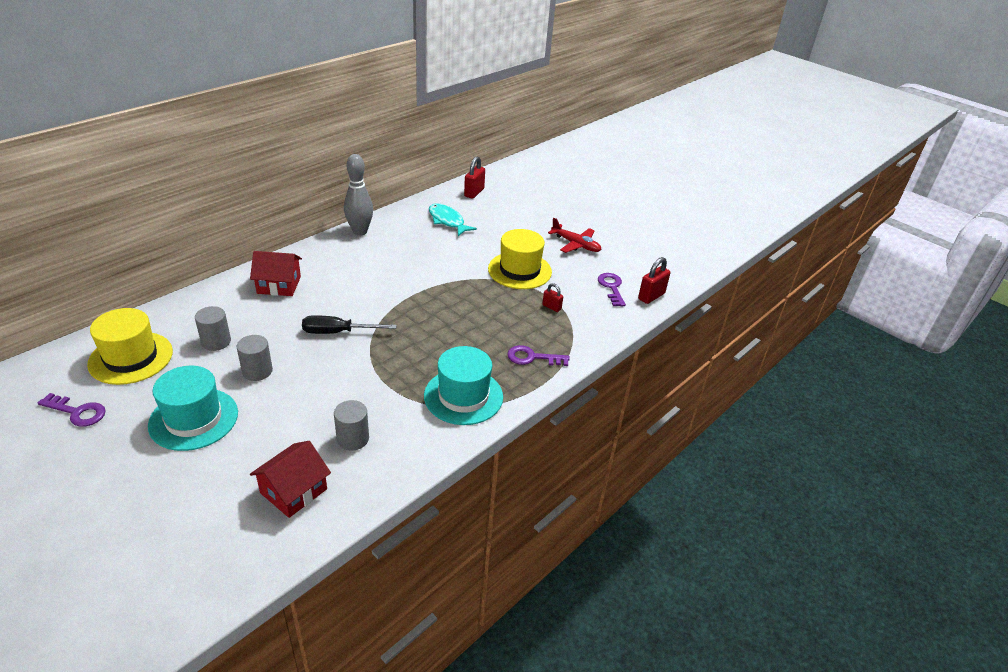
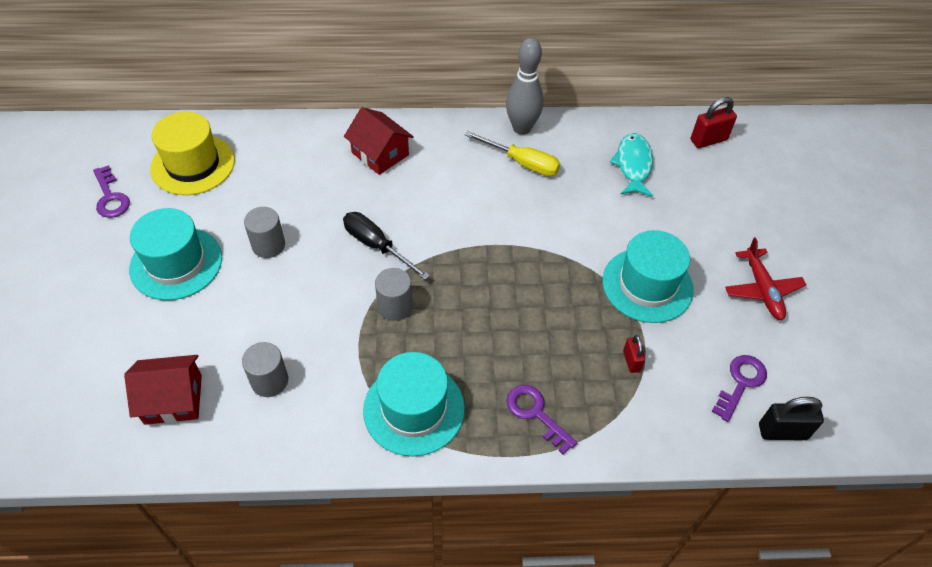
camera: 45 degrees right, 15 degrees up
(216, 342) = (268, 189): grey cylinder -> grey cylinder (395, 306)
(381, 248) = (522, 163): none -> yellow screwdriver
(519, 270) = (647, 285): yellow hat -> turquoise hat
(651, 296) = (782, 431): red padlock -> black padlock

